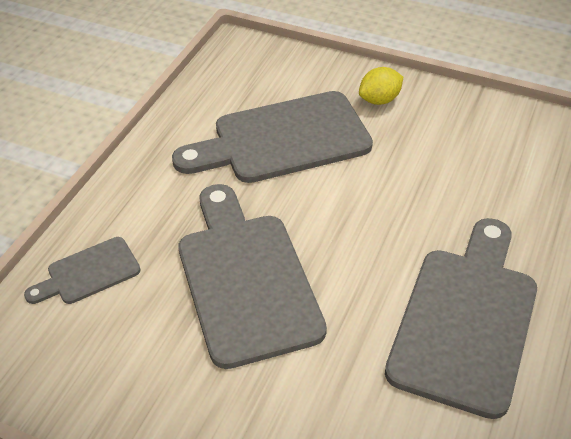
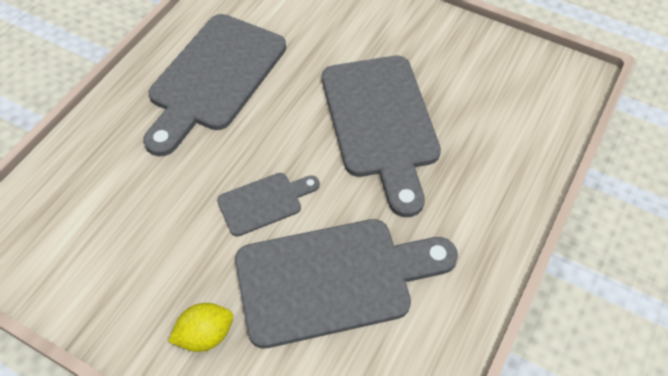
camera: 175 degrees left, 10 degrees up
(88, 273) = (516, 140): grey cutting board -> grey cutting board (264, 202)

